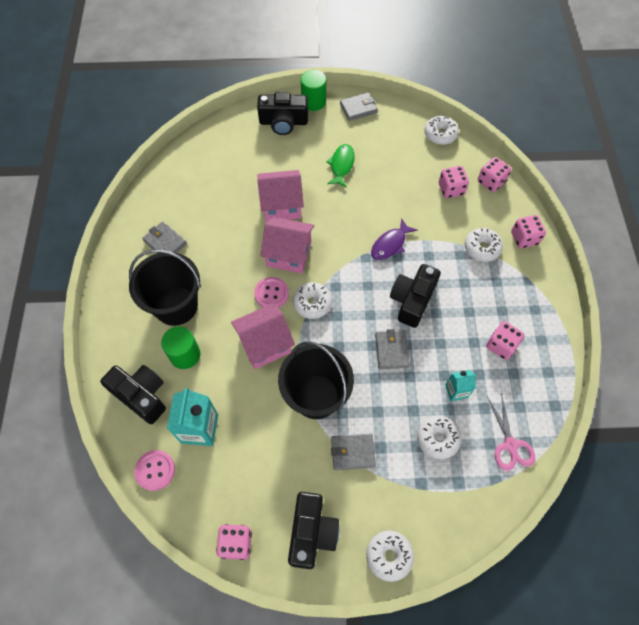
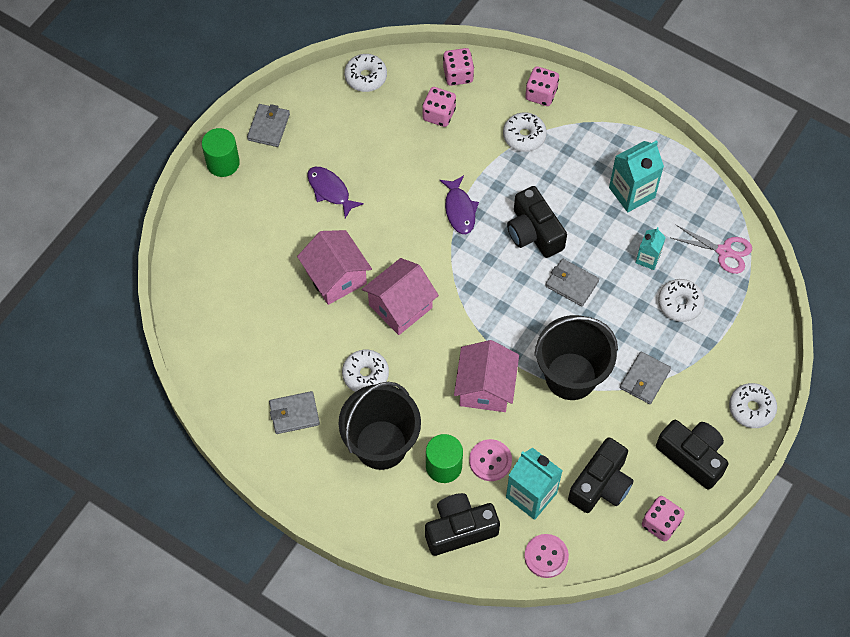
camera: 55 degrees left, 0 degrees up
(271, 294) = (434, 349): pink button -> pink button (490, 461)
(281, 205) = (336, 277): pink house -> pink house turned 60 degrees counterclockwise
(283, 122) = (227, 209): black camera -> black camera (601, 484)
(312, 303) = (472, 319): white donut -> white donut (365, 374)
(341, 165) = (330, 190): green fish -> purple fish
(501, 345) = (632, 192): pink dice -> turquoise carton

